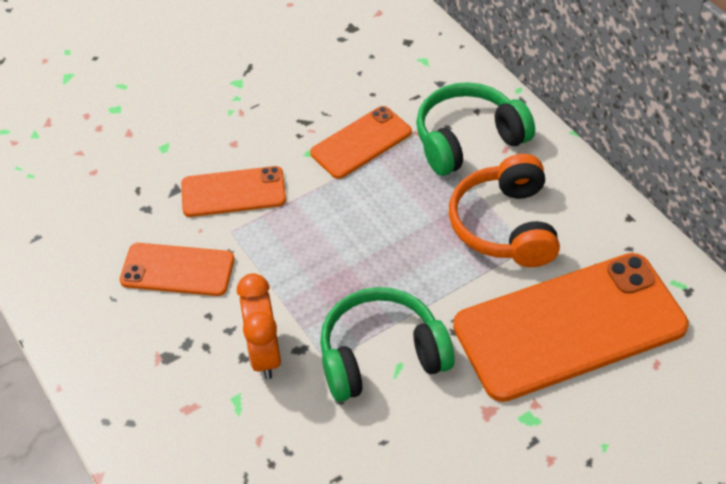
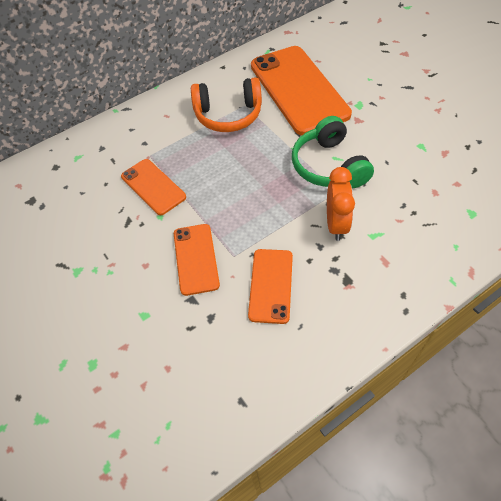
camera: 90 degrees left, 5 degrees up
(264, 353) = (336, 224): orange clock -> orange clock turned 75 degrees counterclockwise
(468, 140) = (156, 132): green headphones -> none

